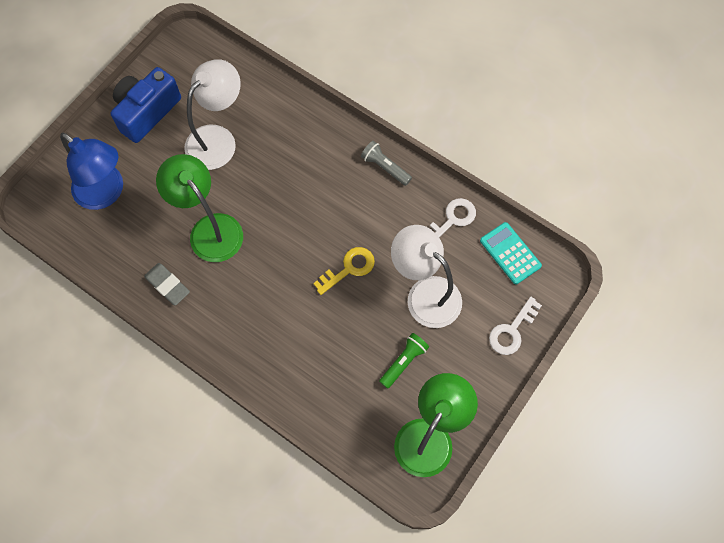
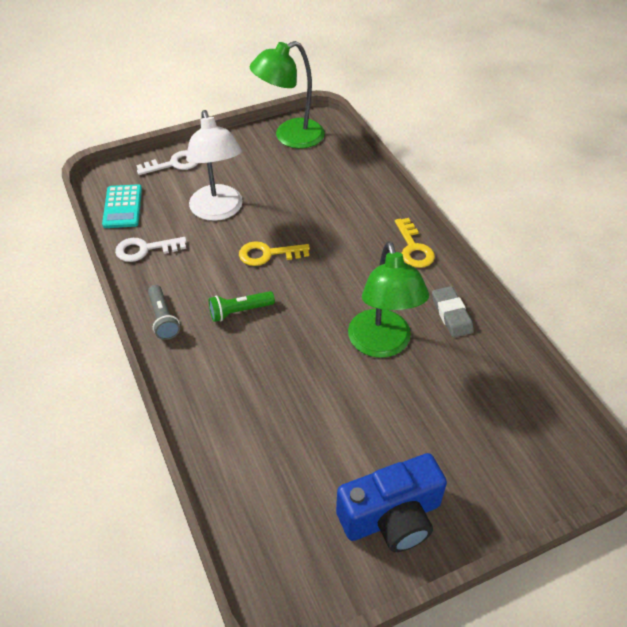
camera: 150 degrees left, 20 degrees down
(106, 193) = (486, 436): blue lamp -> none
(218, 139) = (319, 435): white lamp -> none
(228, 342) = (413, 248): none -> yellow key
(404, 362) = (274, 179): green flashlight -> green flashlight (239, 311)

